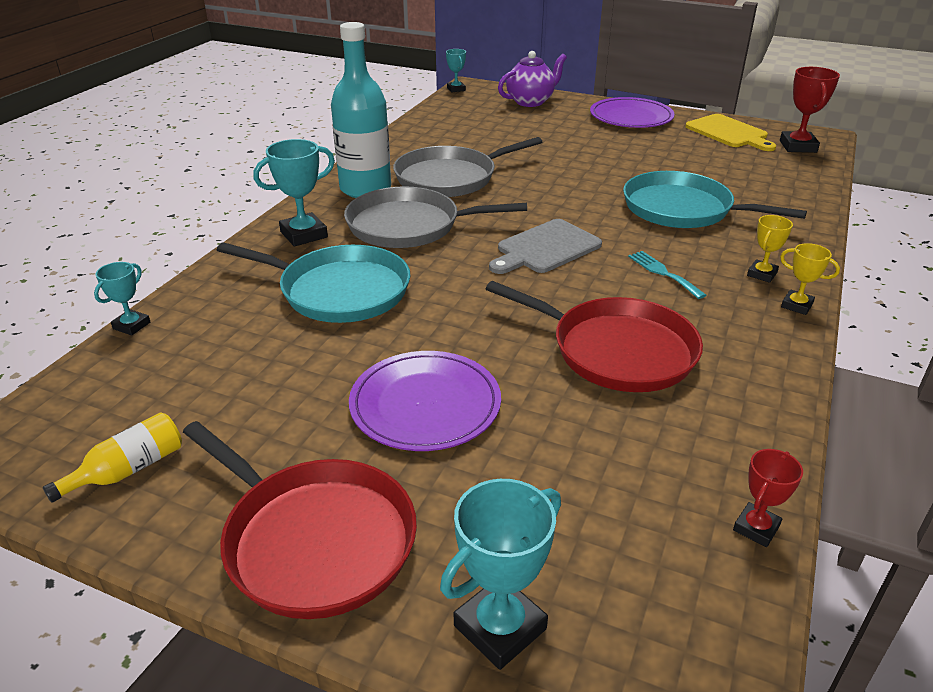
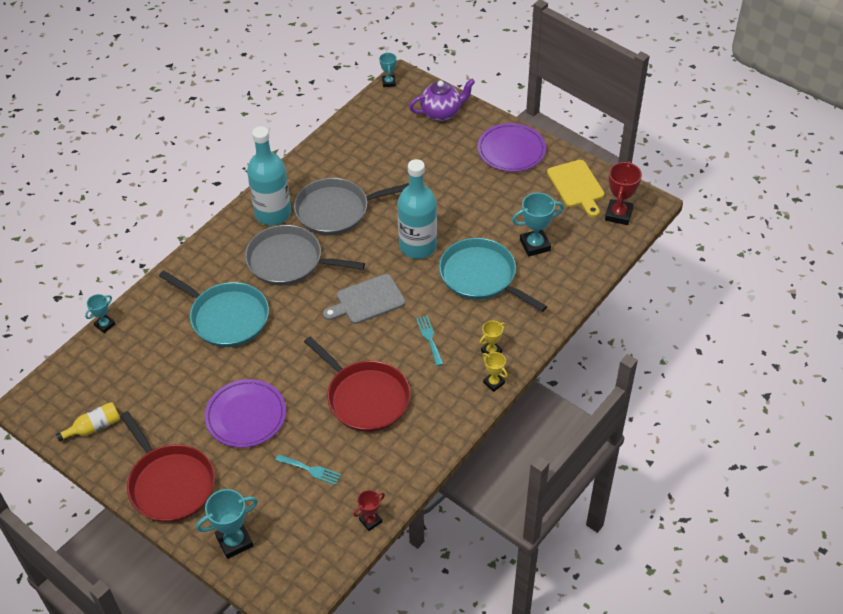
camera: 15 degrees right, 15 degrees up
(304, 234) = (219, 258): turquoise trophy -> turquoise trophy (535, 245)
(579, 194) = (418, 246): none -> turquoise bottle
(587, 465) = (311, 470): none -> turquoise fork

